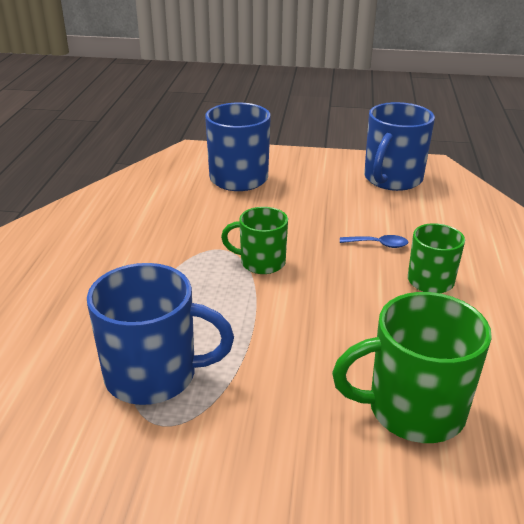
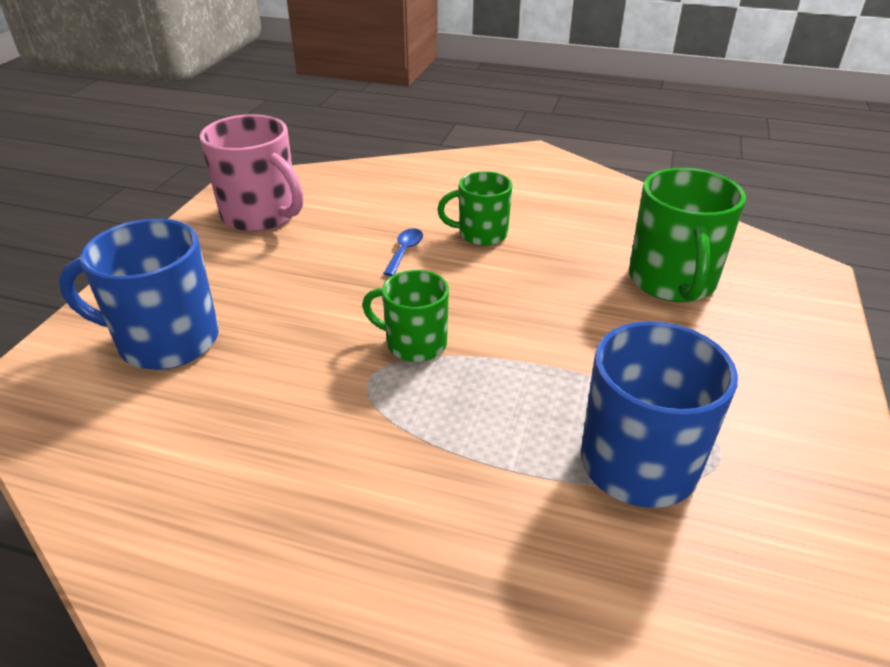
camera: 80 degrees left, 5 degrees up
(261, 262) = (414, 344): green mug -> green mug turned 90 degrees clockwise
(392, 179) = (261, 215): blue mug -> pink mug

